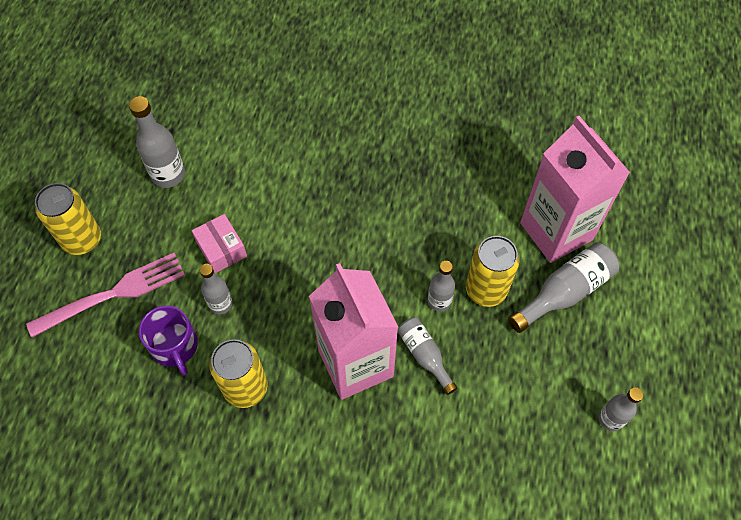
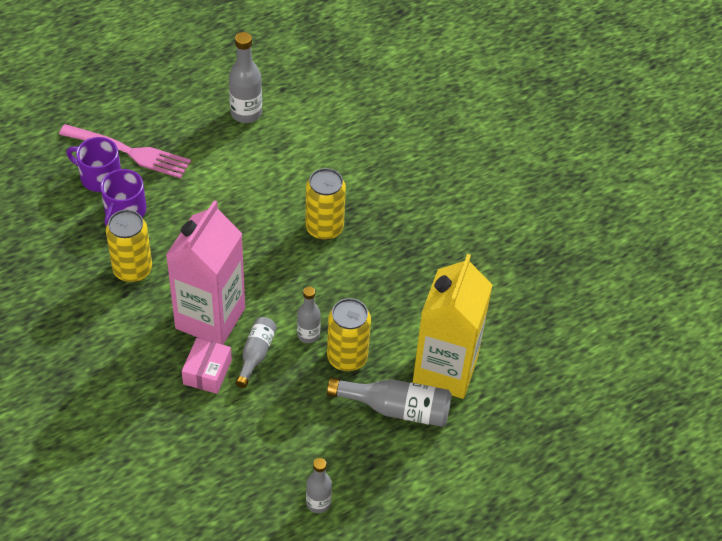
camera: 45 degrees right, 10 degrees down
(82, 239) = (151, 106): yellow can -> yellow can (324, 228)
(115, 339) = (100, 177): none -> purple mug
(220, 304) = (179, 212): grey bottle -> none
(221, 249) = (220, 183): pink box -> pink box (207, 372)
(556, 231) = (445, 370): pink carton -> yellow carton

